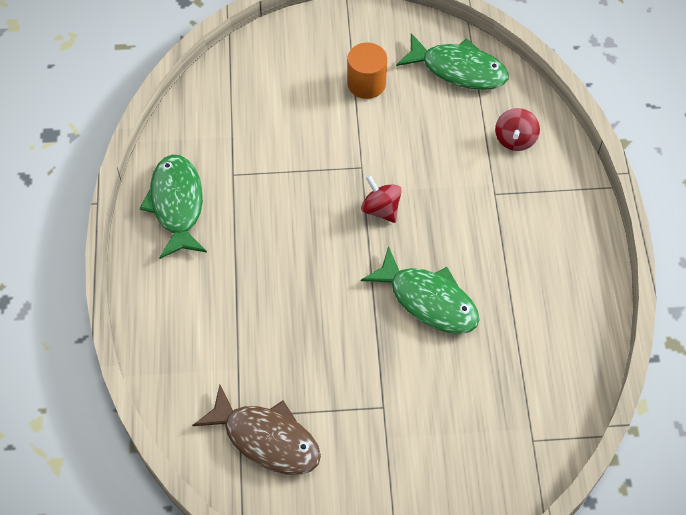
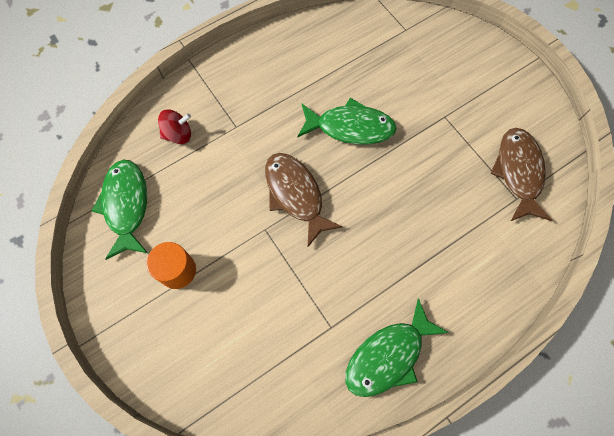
camera: 120 degrees left, 10 degrees up
(381, 209) = (295, 195): red spinning top -> brown fish
(428, 300) = (350, 127): green fish -> green fish turned 90 degrees clockwise

